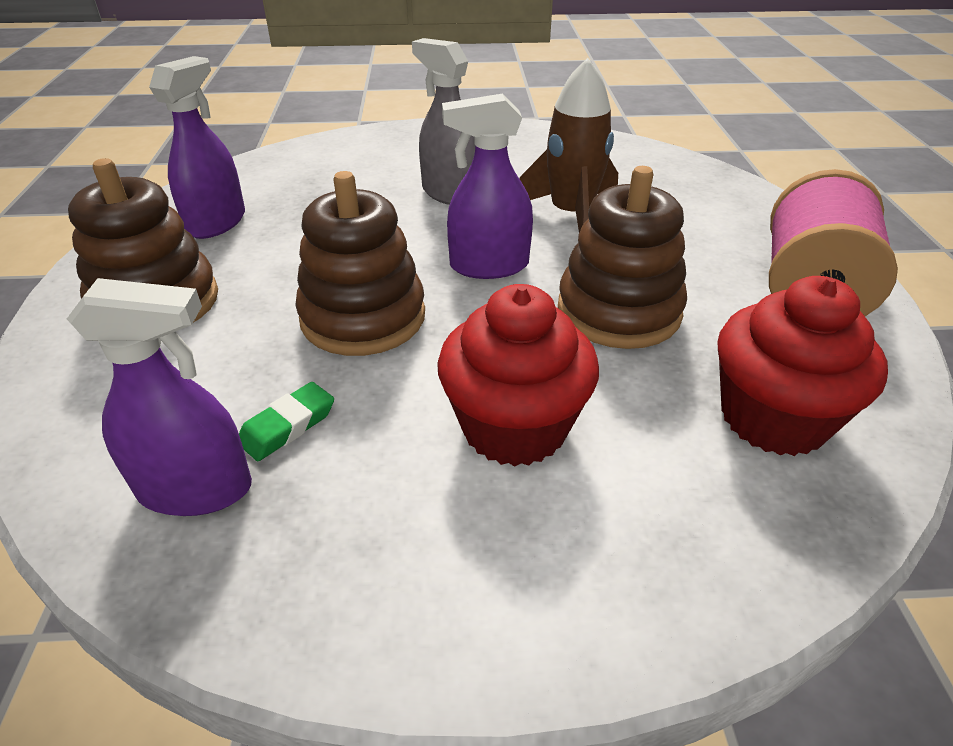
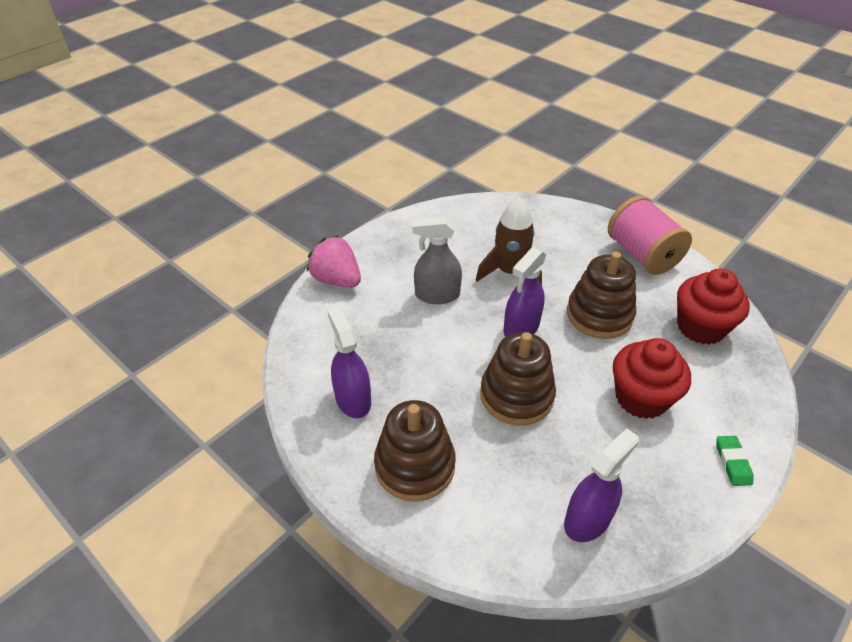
camera: 45 degrees left, 5 degrees up
(287, 426) = (573, 467): green eraser -> green eraser (732, 463)
(379, 139) = (336, 280): none -> pink strawberry

